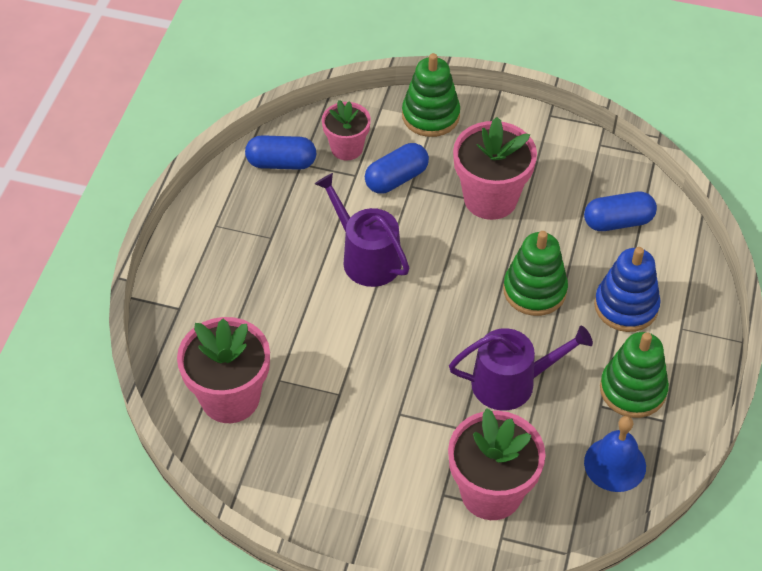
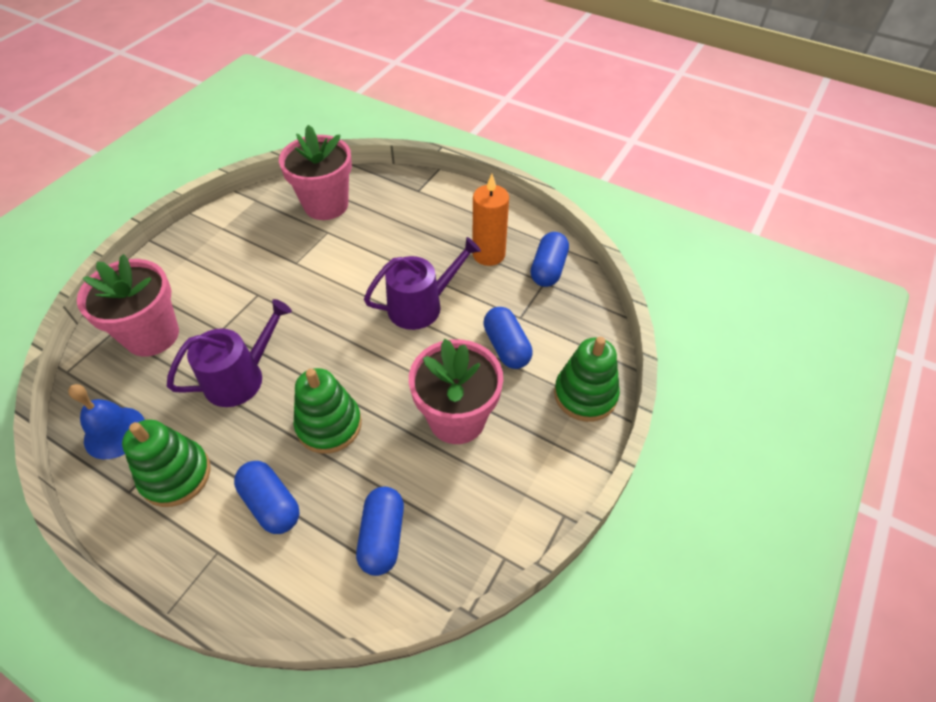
camera: 105 degrees right, 0 degrees up
(273, 216) = (488, 254): none -> orange candle
(347, 148) = (555, 317): pink flower pot -> none
(511, 382) = (241, 377): purple watering can -> purple watering can turned 135 degrees counterclockwise
(626, 306) = (271, 504): blue stacking toy -> blue capsule

